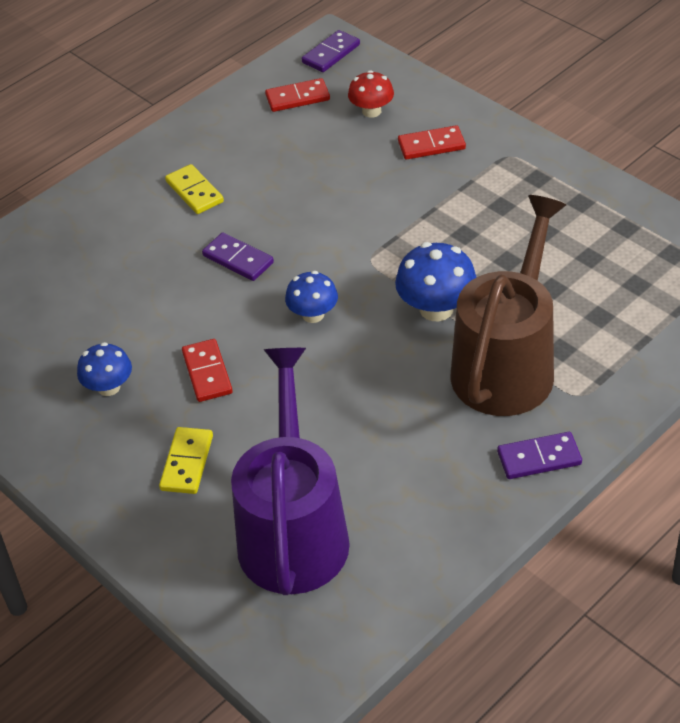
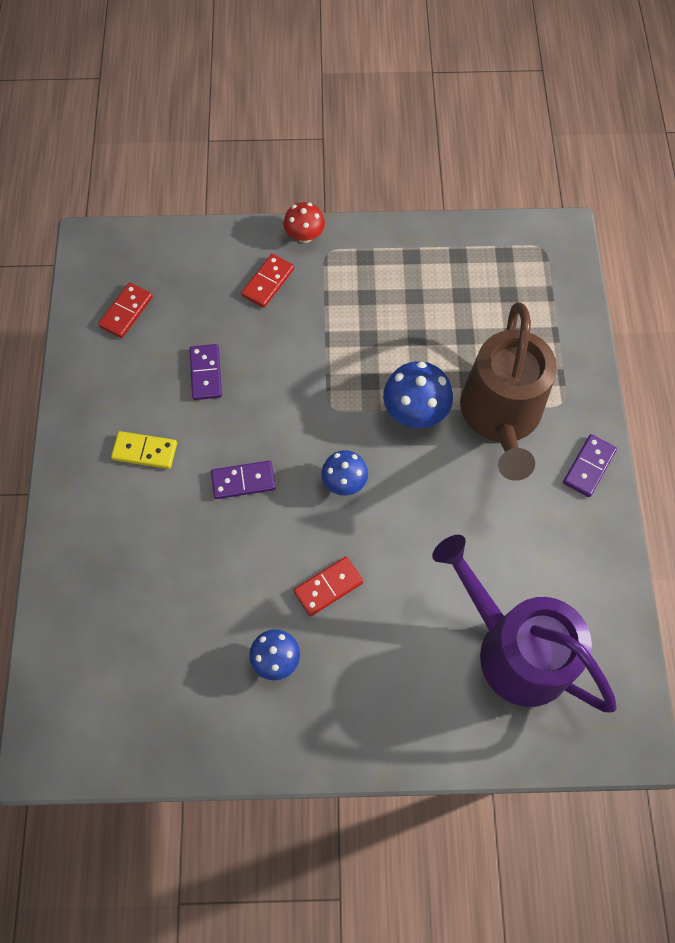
camera: 50 degrees left, 20 degrees up
(187, 463) = (396, 665): yellow domino -> none
(207, 373) = (328, 587): red domino -> red domino turned 60 degrees counterclockwise
(331, 54) = (106, 254): purple domino -> purple domino (205, 373)
(371, 111) = (194, 284): red mushroom -> red mushroom (304, 235)
(507, 365) = (501, 416): brown watering can -> brown watering can turned 150 degrees counterclockwise

